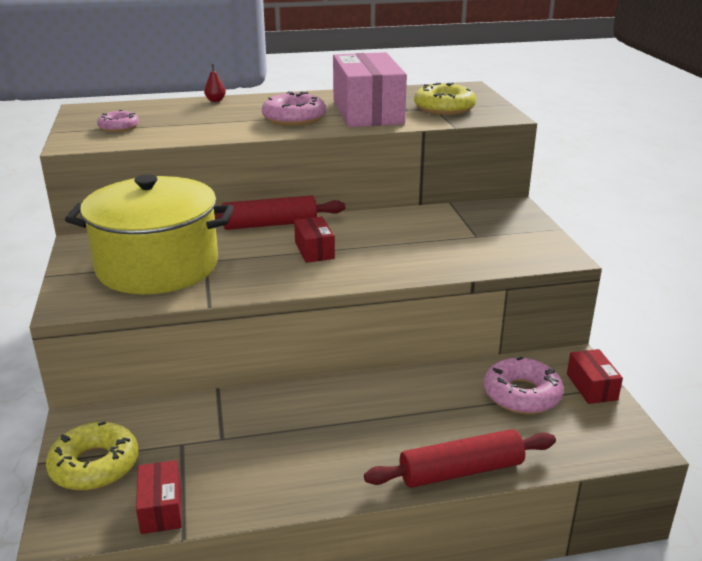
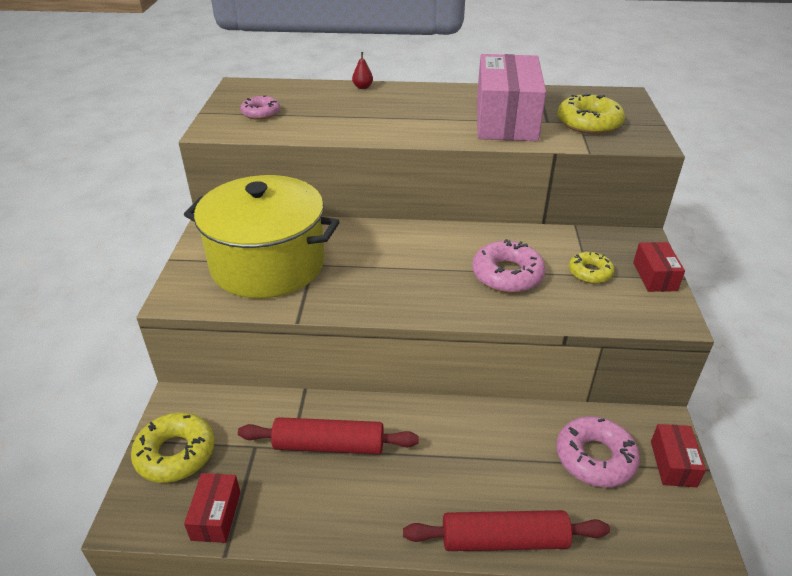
camera: 15 degrees right, 10 degrees up
(270, 224) = (387, 228): red rolling pin -> red rolling pin (329, 445)
(294, 118) = (428, 120): pink donut -> pink donut (507, 275)
(314, 250) = (418, 267): red box -> red box (654, 276)
(477, 234) = (590, 272): none -> yellow donut

